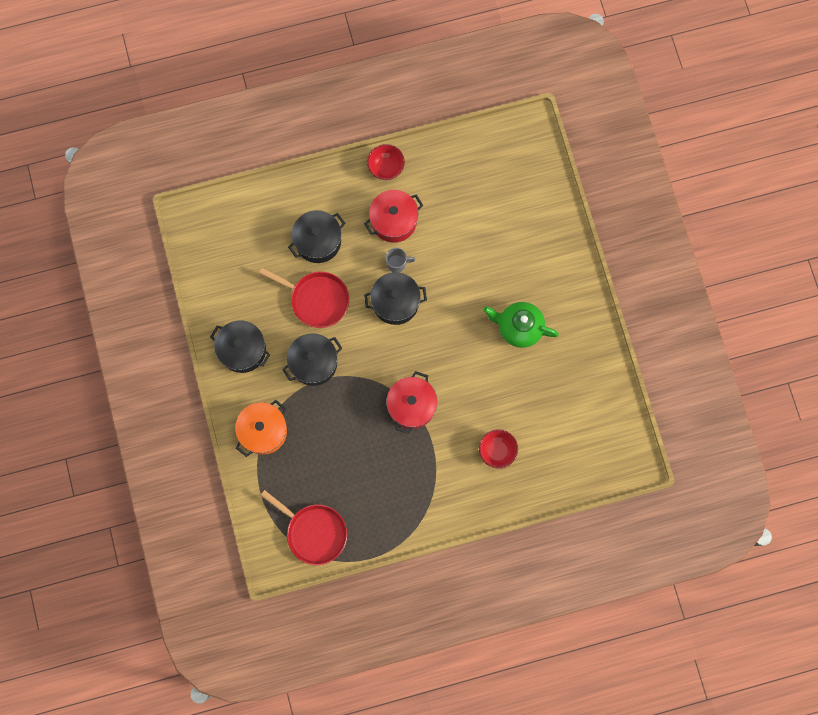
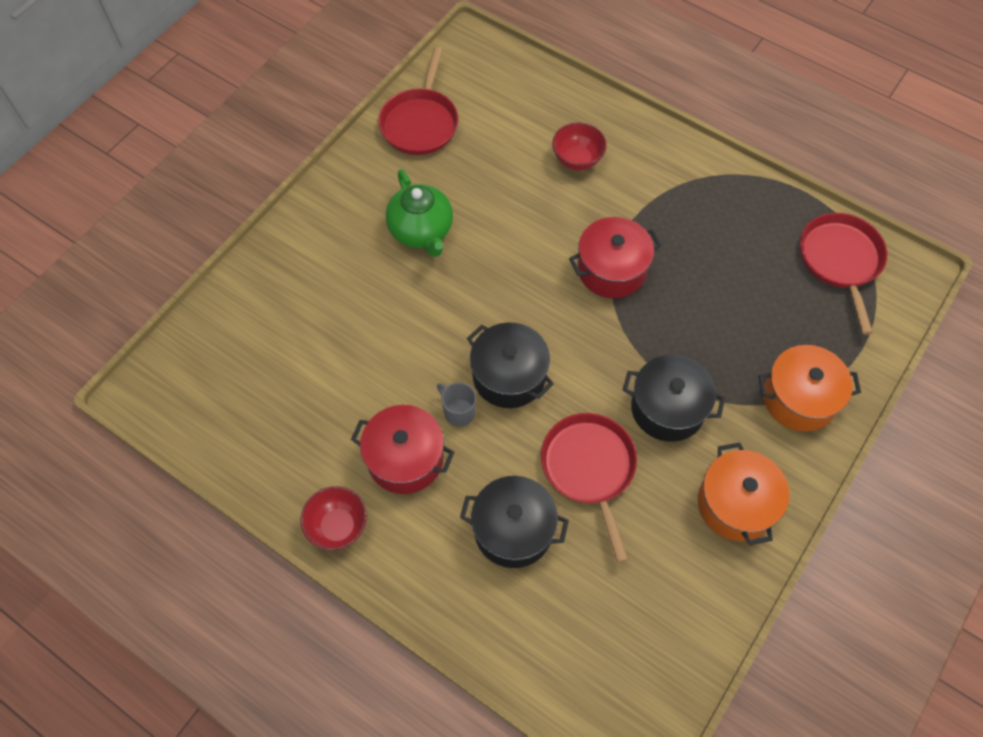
camera: 130 degrees left, 15 degrees down
(242, 350) = (735, 504): black pot -> orange pot
(596, 385) = (420, 123): none -> red pan

